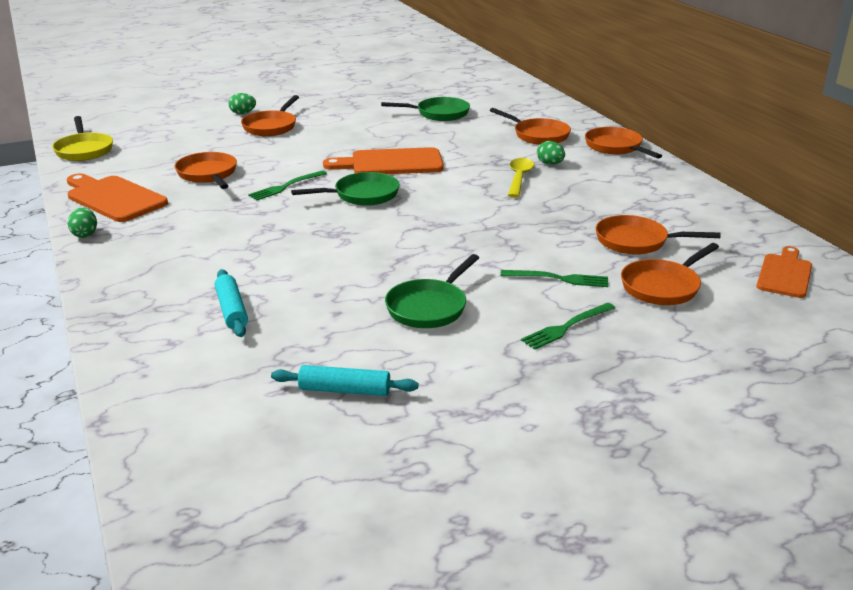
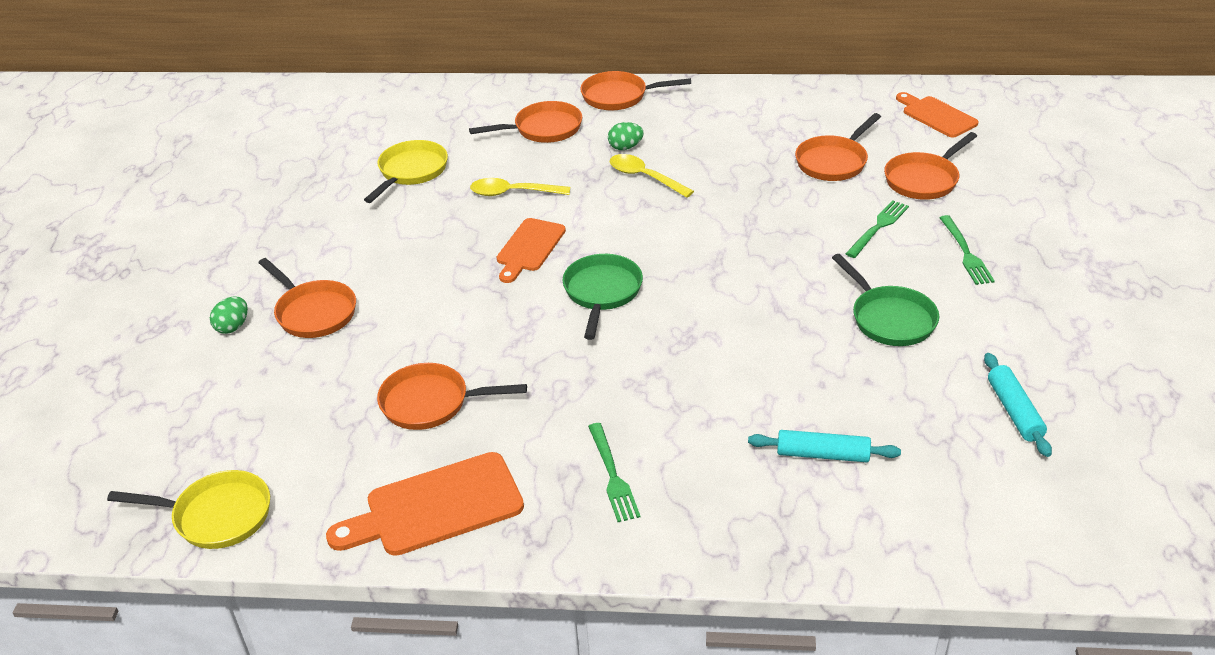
camera: 60 degrees left, 10 degrees up
(85, 234) = (537, 552): green egg -> none
(286, 186) = (528, 344): green fork -> green fork (612, 475)
(344, 390) = (1014, 411): turquoise rolling pin -> turquoise rolling pin turned 45 degrees counterclockwise
(391, 163) = (529, 248): orange cutting board -> orange cutting board, size x0.67
(439, 114) = (411, 171): green pan -> yellow pan
(449, 144) = (513, 193): none -> yellow spoon
(663, 286) = (924, 179): orange pan -> orange pan turned 60 degrees clockwise

